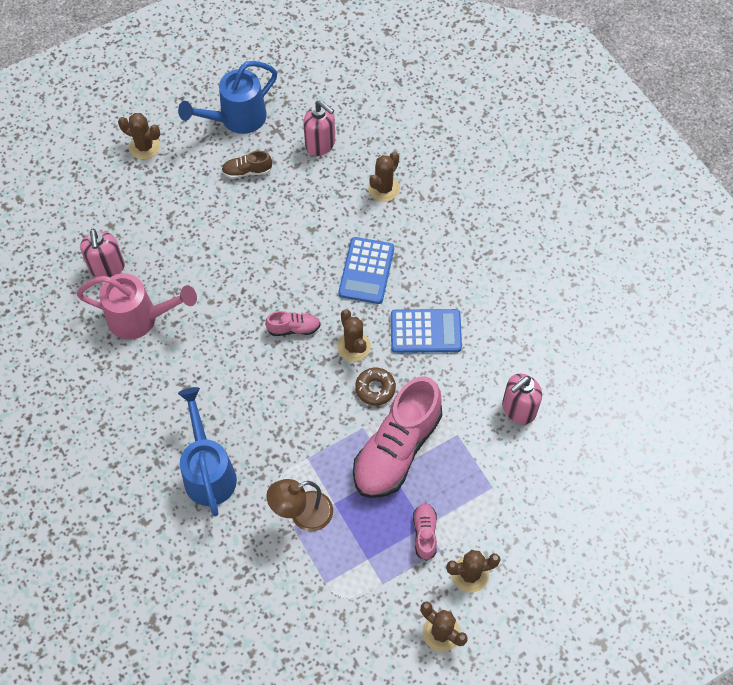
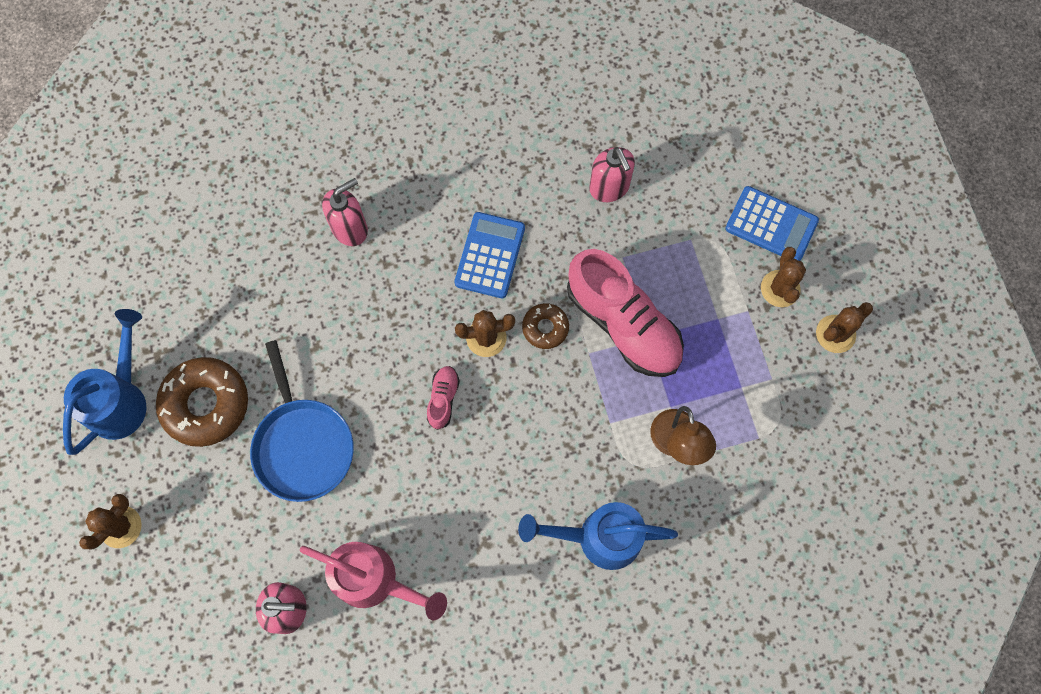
camera: 75 degrees left, 10 degrees up
(140, 318) = (375, 580): pink watering can -> pink watering can turned 90 degrees clockwise
(231, 242) = (303, 446): none -> blue pan
(237, 119) = (121, 400): blue watering can -> blue watering can turned 135 degrees counterclockwise
(247, 171) = (206, 404): brown shoe -> brown donut
(320, 144) = (197, 307): pink soap dispenser -> pink soap dispenser (350, 228)
(366, 271) = (392, 299): blue calculator -> blue calculator (771, 225)
(384, 188) = (287, 250): brown cactus -> none
(425, 533) = (726, 321): pink shoe -> none

